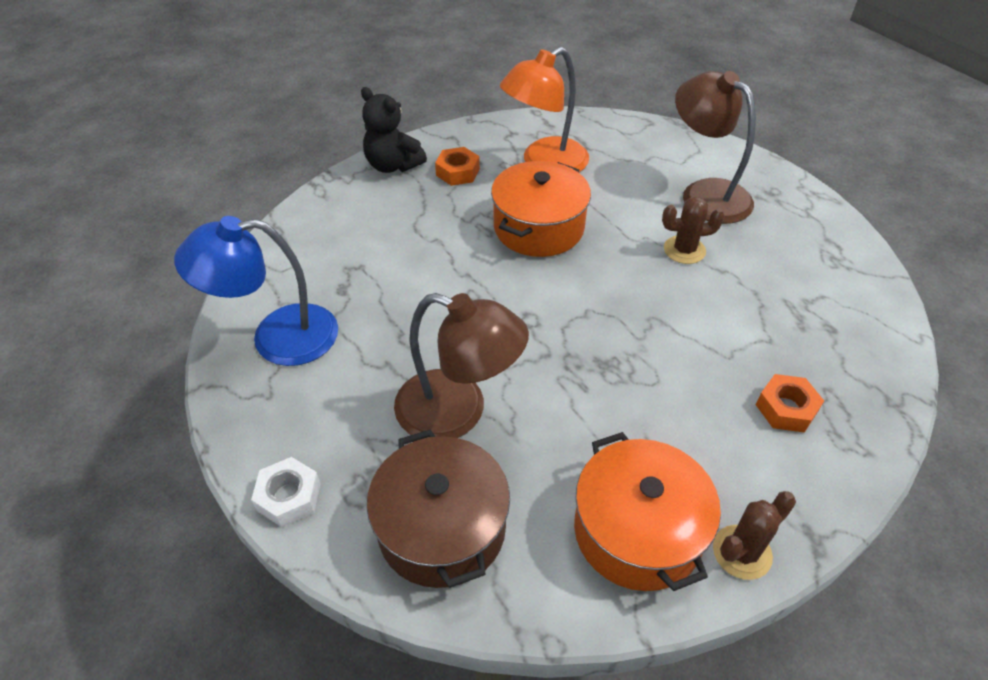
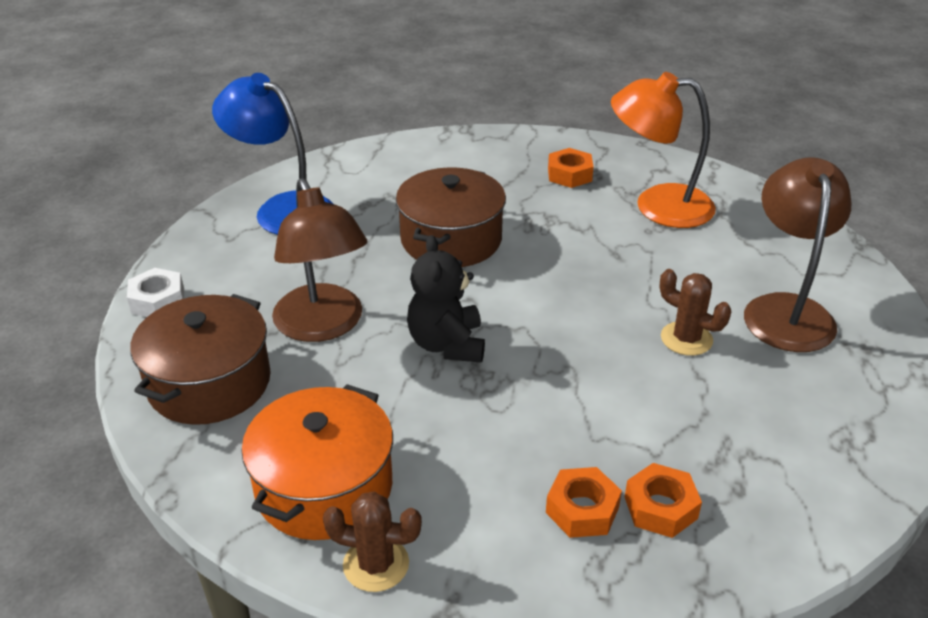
camera: 45 degrees right, 10 degrees down
(393, 165) = (524, 145): black teddy bear -> black teddy bear (447, 344)
(449, 276) = (451, 239): none -> brown pot
(538, 228) = (575, 248): orange pot -> none
(816, 372) = (660, 507): none -> orange nut

